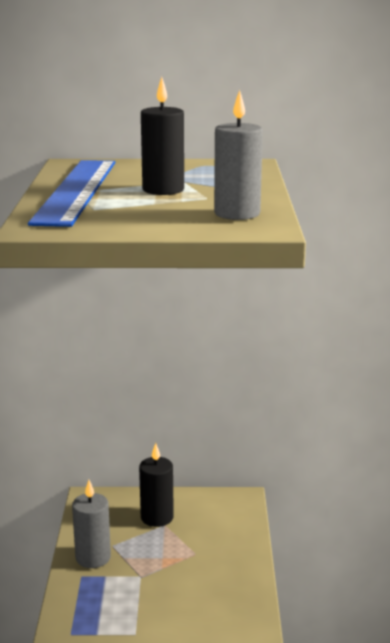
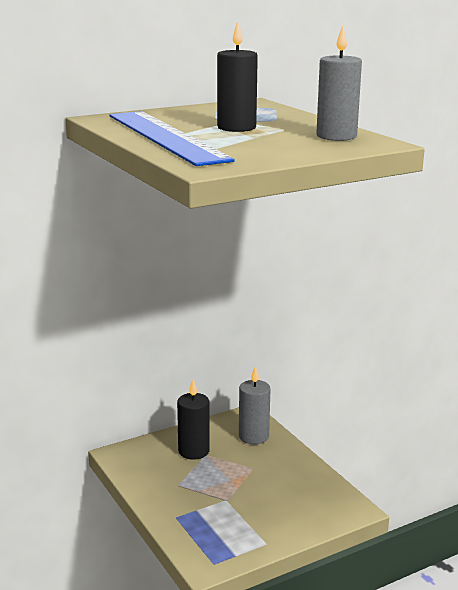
camera: 30 degrees left, 0 degrees up
(93, 557) = (171, 499): grey candle -> grey candle (253, 436)

